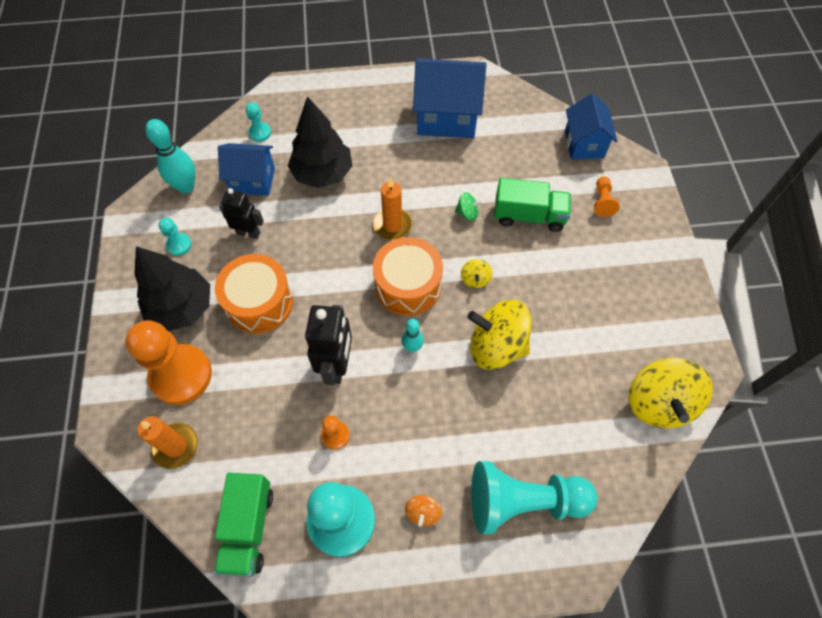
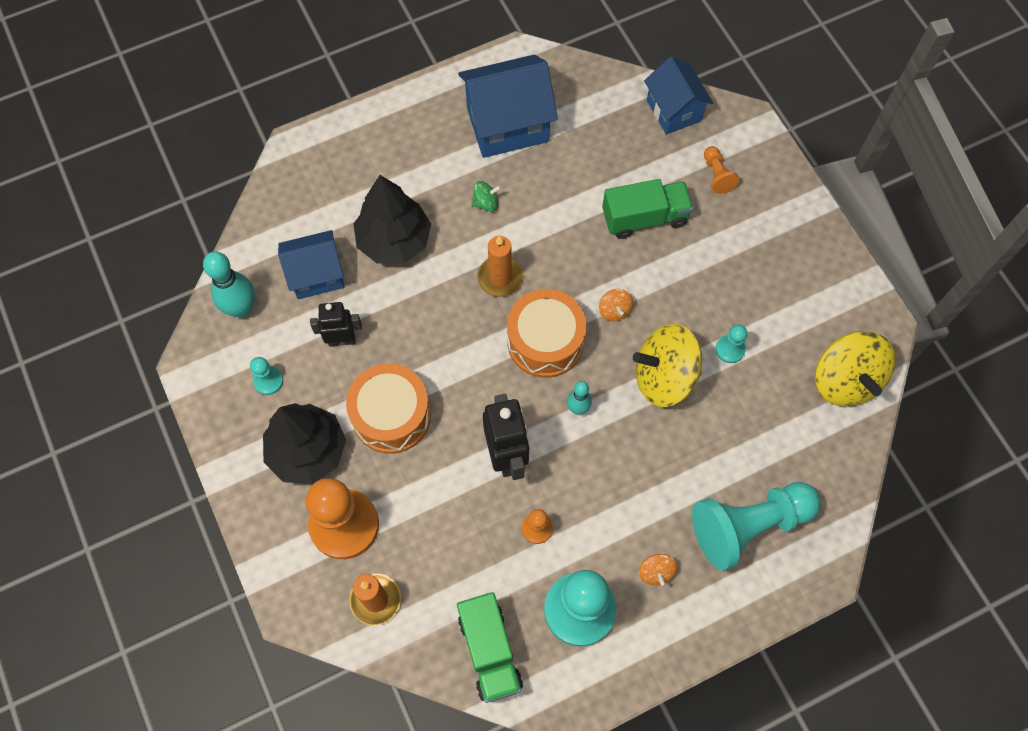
camera: 20 degrees left, 5 degrees up
(260, 133) = (297, 213): turquoise pawn -> turquoise pawn (730, 349)
(467, 213) = (576, 236): green spinning top -> green spinning top (486, 203)
(475, 279) = (614, 310): yellow spinning top -> orange spinning top

